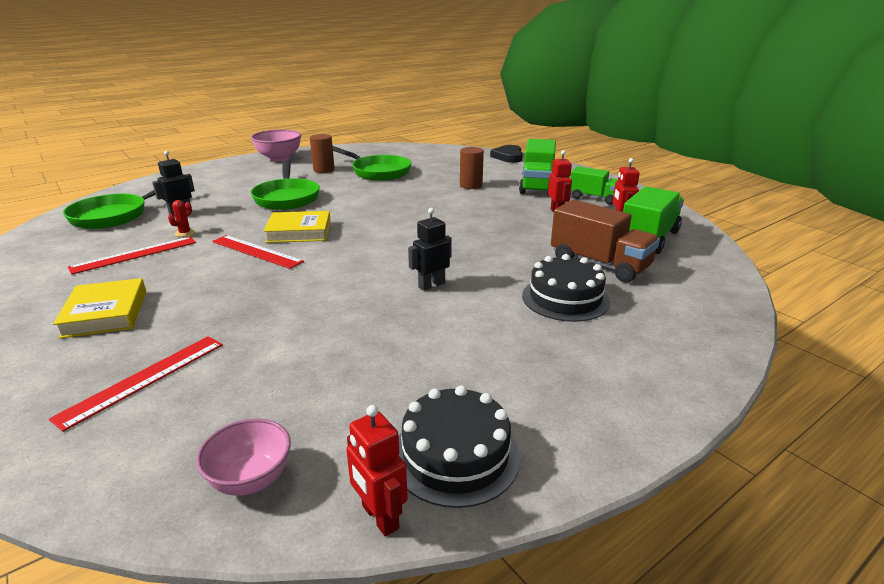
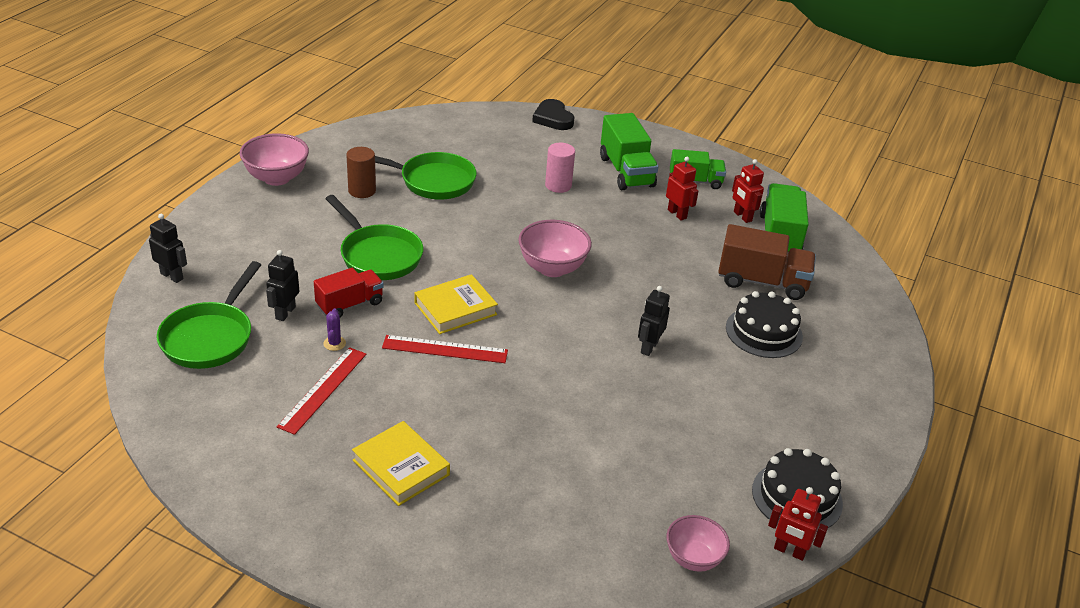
camera: 30 degrees left, 10 degrees up
(143, 379) = (526, 516): red ruler -> none
(145, 187) = (172, 276): none -> black robot
(185, 233) = (334, 343): red cactus -> purple cactus
(228, 217) = (350, 304): none -> red truck
(408, 224) = (552, 268): none -> pink bowl
(471, 185) = (558, 185): brown cylinder -> pink cylinder

